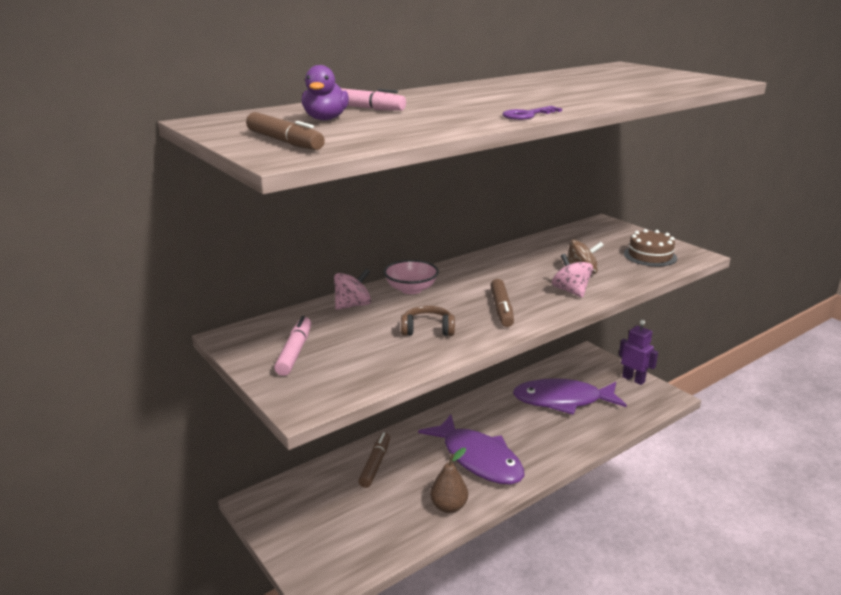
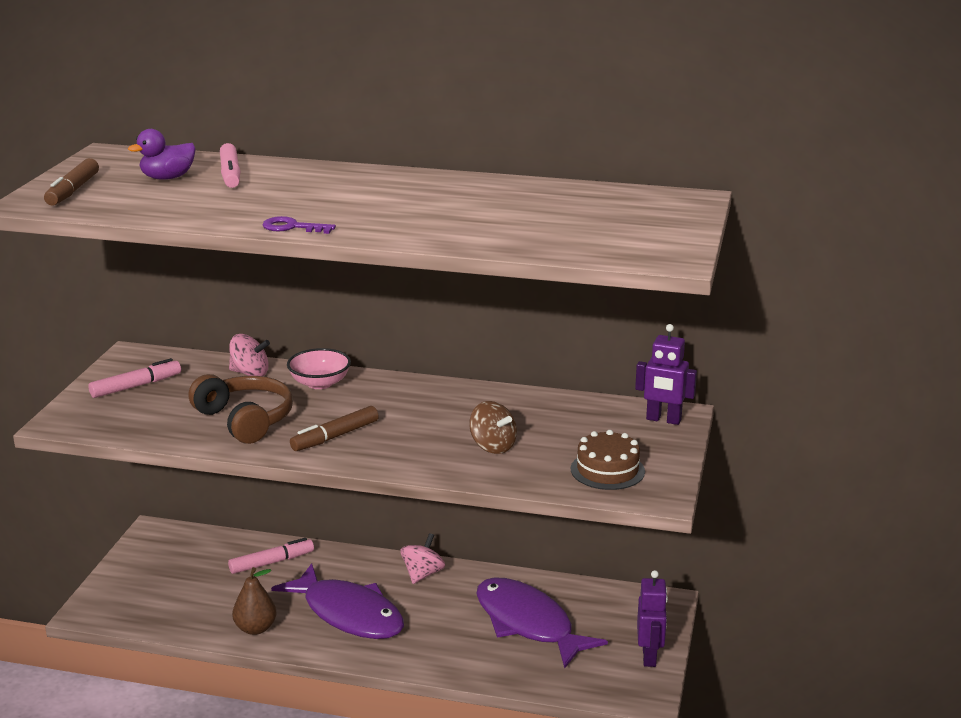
camera: 50 degrees right, 0 degrees up
(375, 464) = (272, 562): brown marker -> pink marker
(427, 329) = (245, 420): brown headphones -> brown headphones, size x1.70
(478, 459) = (348, 614): purple fish -> purple fish turned 60 degrees counterclockwise
(570, 291) = (429, 456): pink spinning top -> pink spinning top (422, 574)
(605, 227) = (663, 420): none -> purple robot

